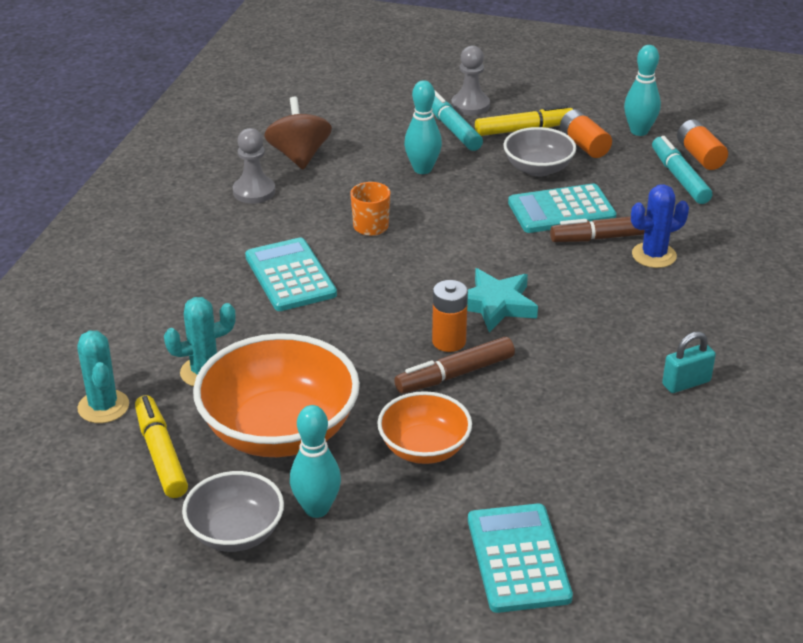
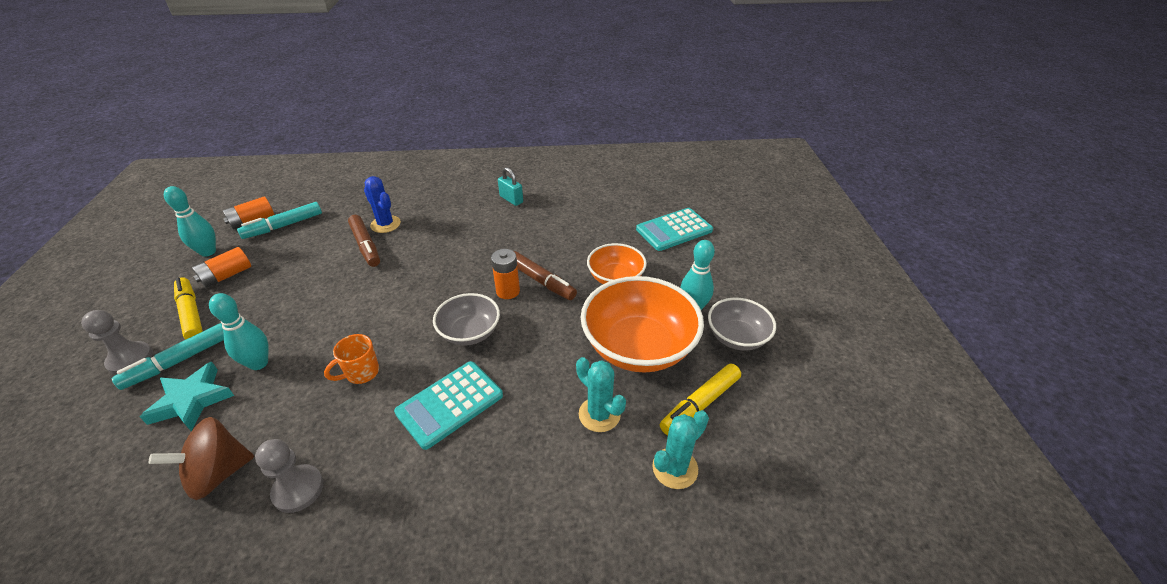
camera: 110 degrees left, 5 degrees up
(495, 304) = (459, 279): turquoise star -> turquoise star (191, 400)
(538, 169) = (264, 293): grey bowl -> grey bowl (469, 332)
(561, 210) = (330, 271): turquoise calculator -> none

